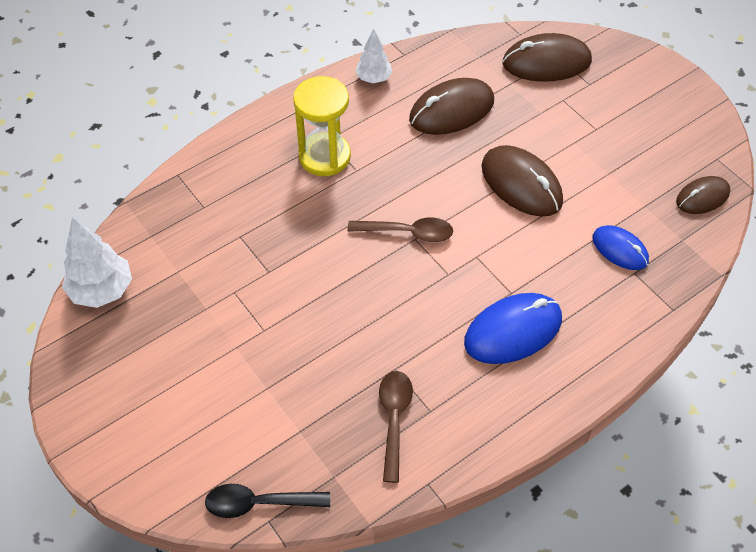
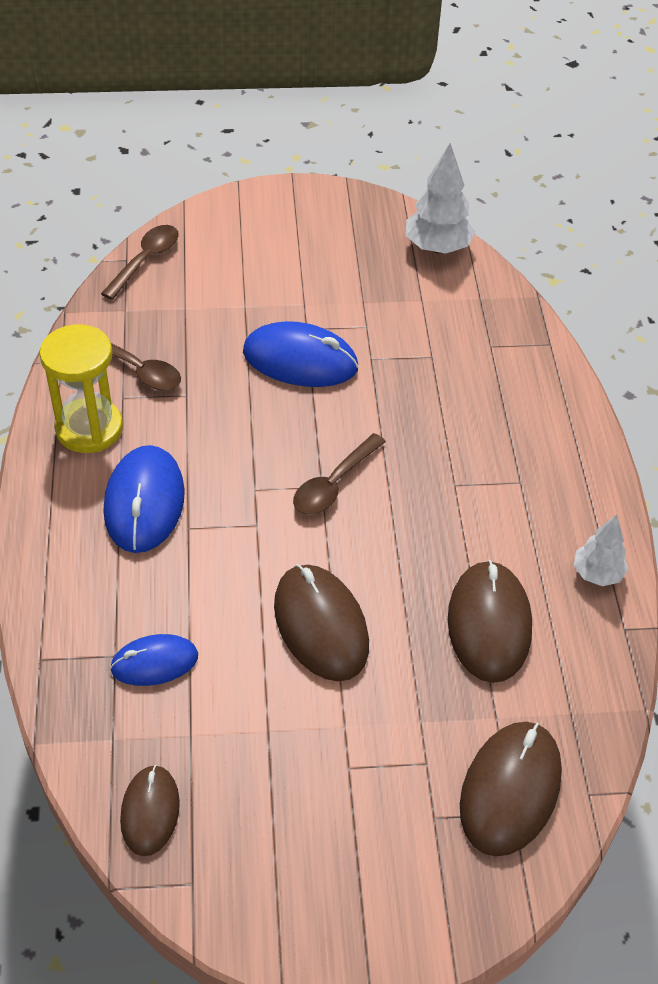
camera: 120 degrees right, 5 degrees down
(259, 503) = (145, 260): black spoon -> brown spoon
(303, 315) = (300, 360): none -> blue mouse
(324, 157) = (494, 467): yellow hourglass -> yellow hourglass (89, 428)
(521, 184) = (321, 625): brown mouse -> brown mouse turned 75 degrees clockwise

